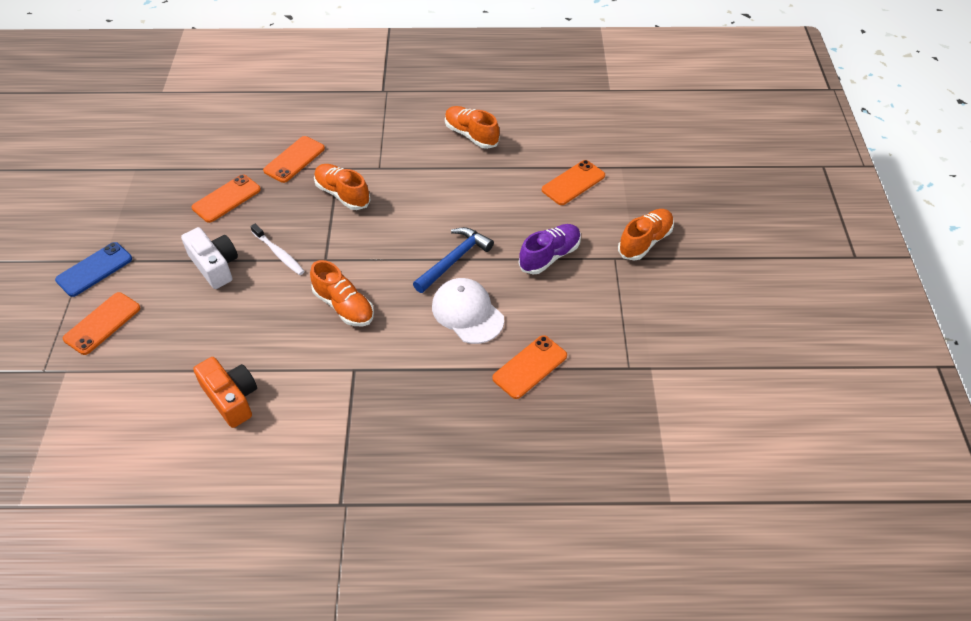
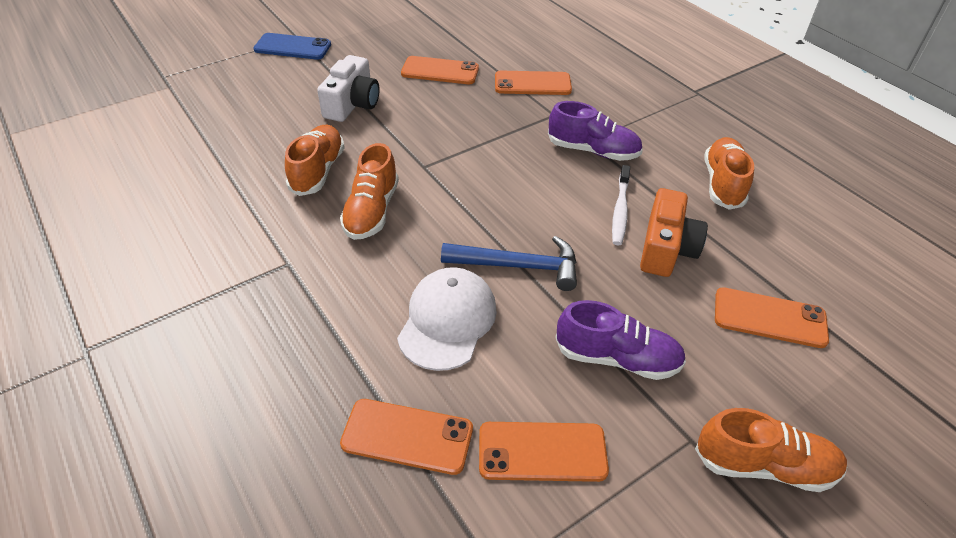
camera: 55 degrees right, 5 degrees down
(102, 323) = (235, 79): orange phone -> orange phone (542, 451)
(231, 398) = (193, 194): orange camera -> orange camera (666, 248)
(279, 253) = (403, 133): white toothbrush -> white toothbrush (620, 210)
(342, 194) = (523, 134): orange shoe -> orange shoe (318, 171)
(391, 171) = (593, 151): none -> purple shoe

